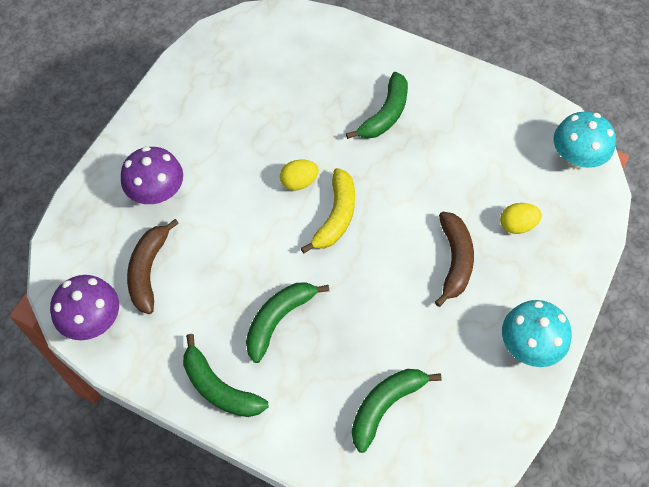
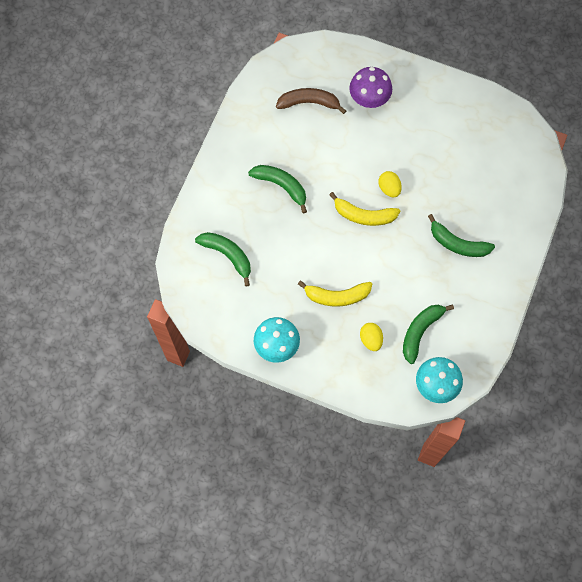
camera: 85 degrees right, 10 degrees up
(93, 321) = (271, 77): purple mushroom -> none
(219, 388) = (232, 156): green banana -> green banana (420, 331)
(454, 261) = (337, 296): brown banana -> yellow banana

